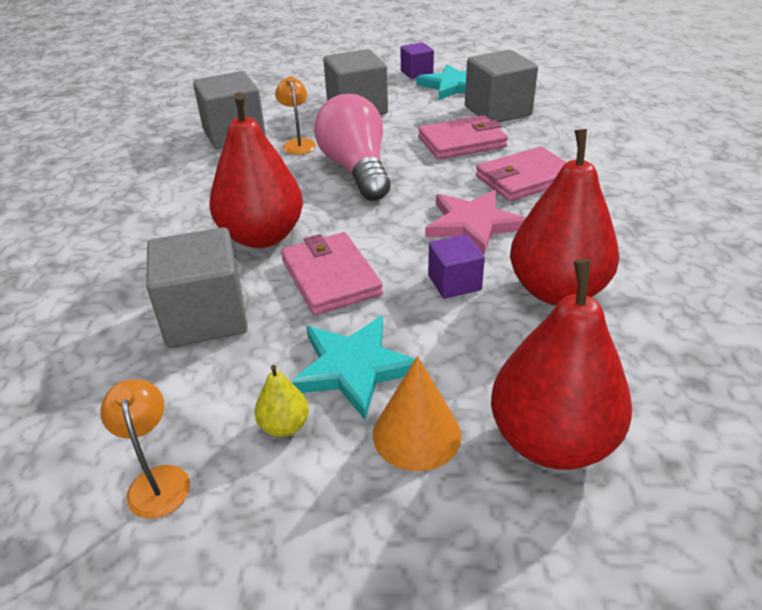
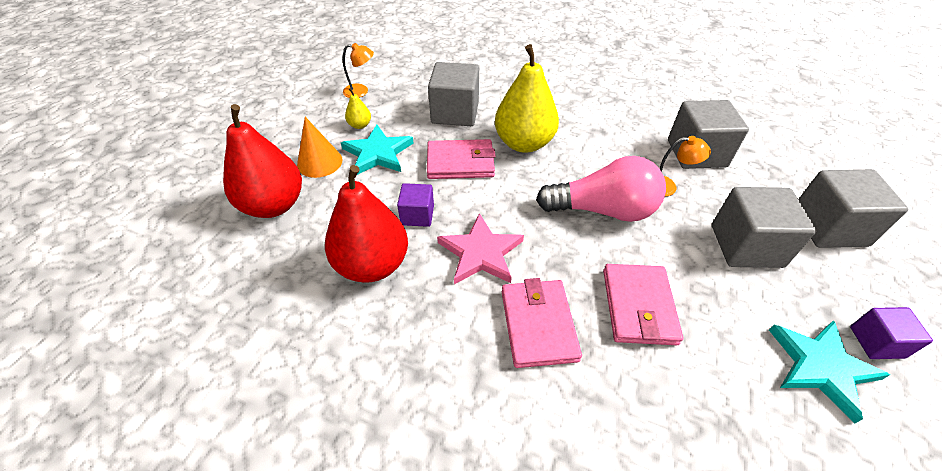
camera: 110 degrees right, 10 degrees up
(262, 236) = (524, 143): red pear -> yellow pear
(497, 111) = (722, 381): grey cube -> grey cube (828, 227)

